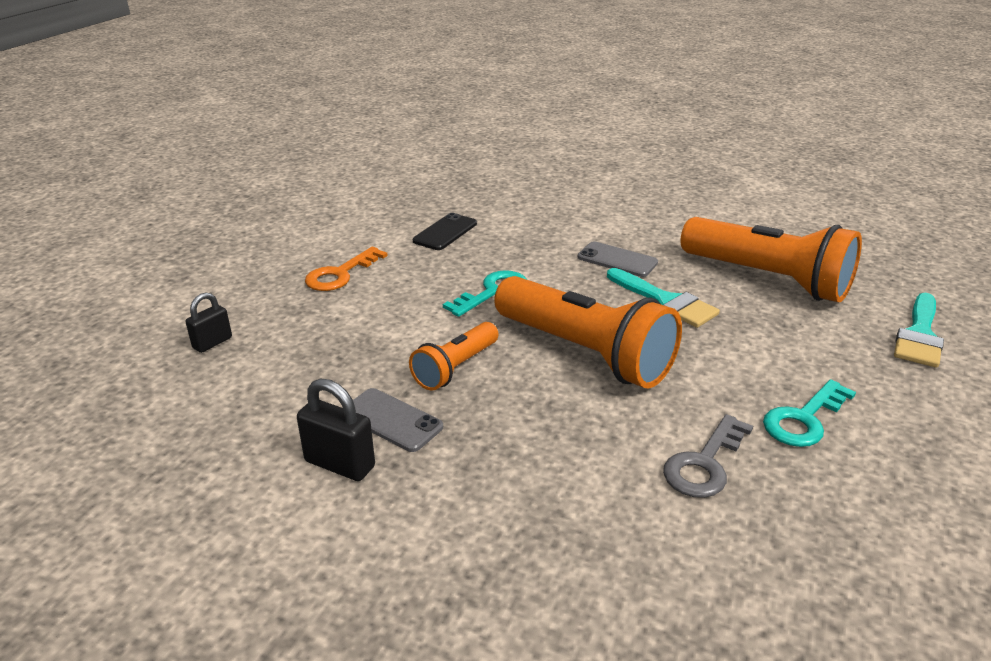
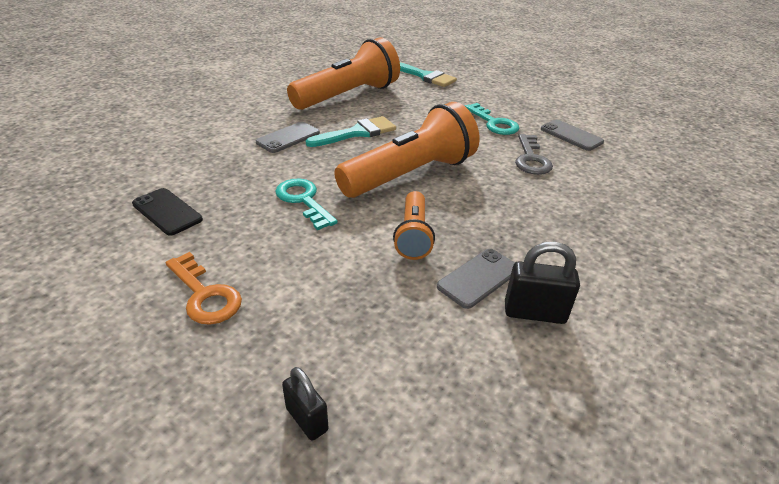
camera: 80 degrees left, 5 degrees up
(340, 464) = (534, 313): black padlock -> black padlock turned 60 degrees clockwise
(455, 368) = (413, 235): orange flashlight -> orange flashlight turned 45 degrees clockwise
(704, 464) = (531, 159): grey key -> grey key turned 45 degrees clockwise
(838, 519) = (571, 135): none -> grey phone

